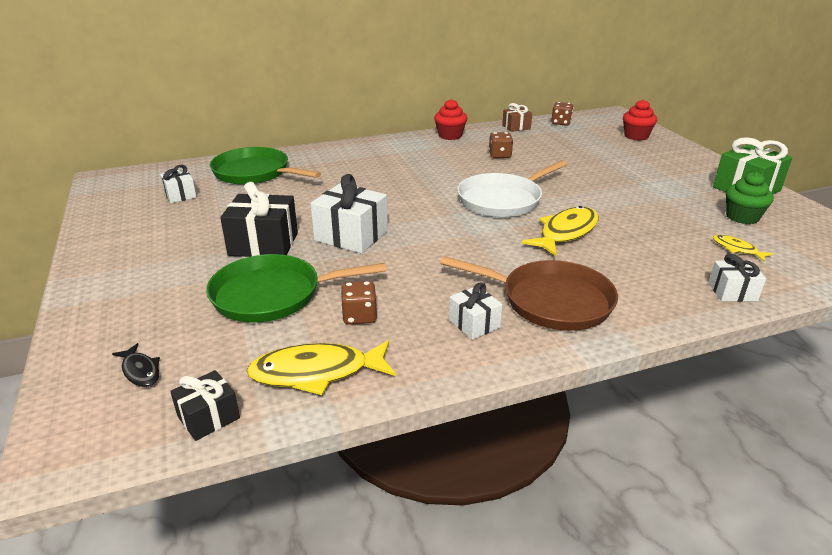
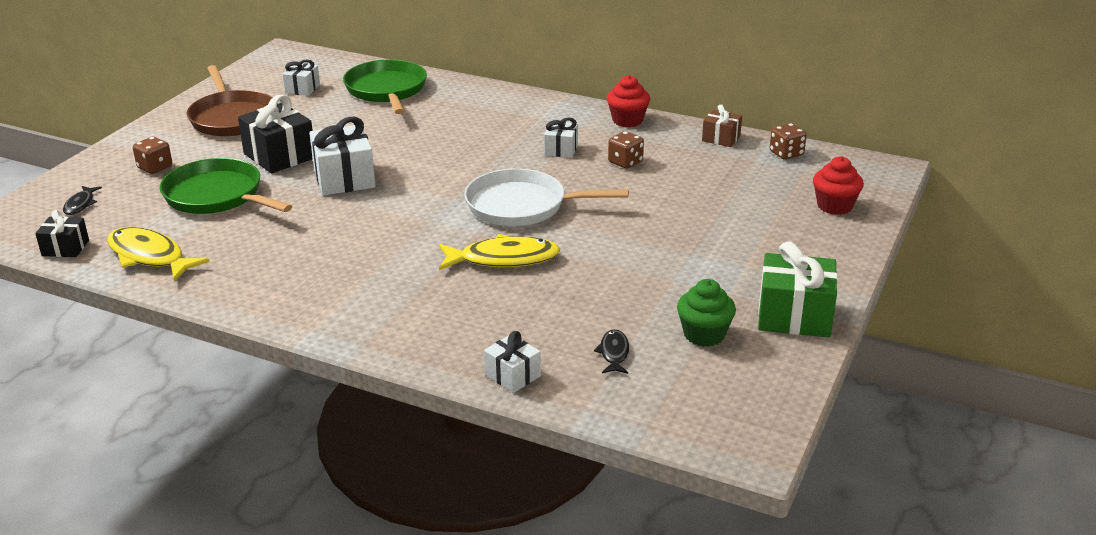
camera: 45 degrees right, 0 degrees up
(359, 316) = (234, 238): brown dice -> brown dice (155, 167)
(474, 324) = (285, 282): white gift -> white gift (561, 149)
(551, 301) = (366, 299): brown pan -> brown pan (232, 118)
(737, 249) = (614, 353): yellow fish -> black fish

